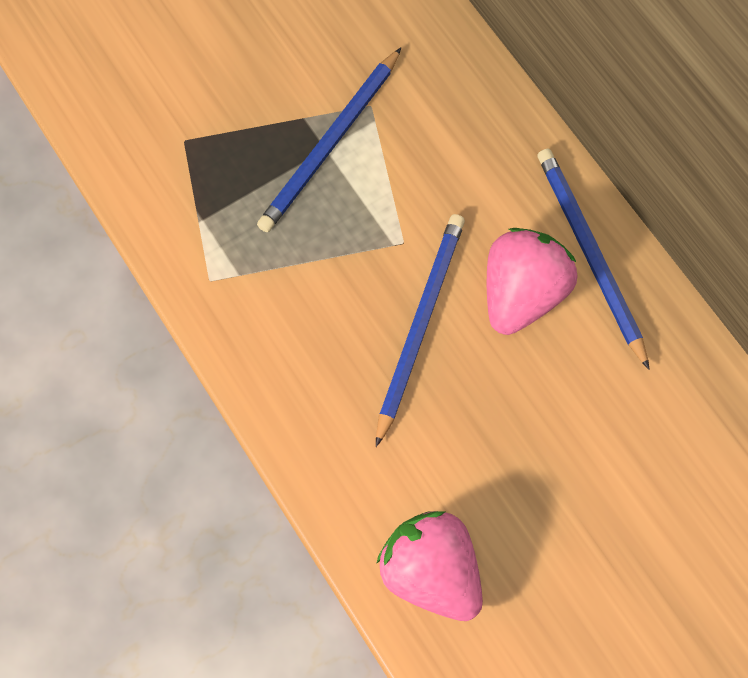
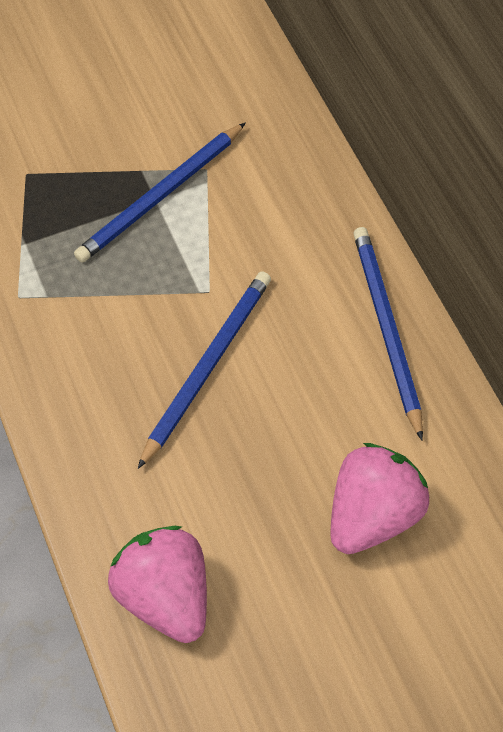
camera: 10 degrees right, 10 degrees down
(522, 293) = (312, 353): pink strawberry -> pink strawberry (372, 515)

